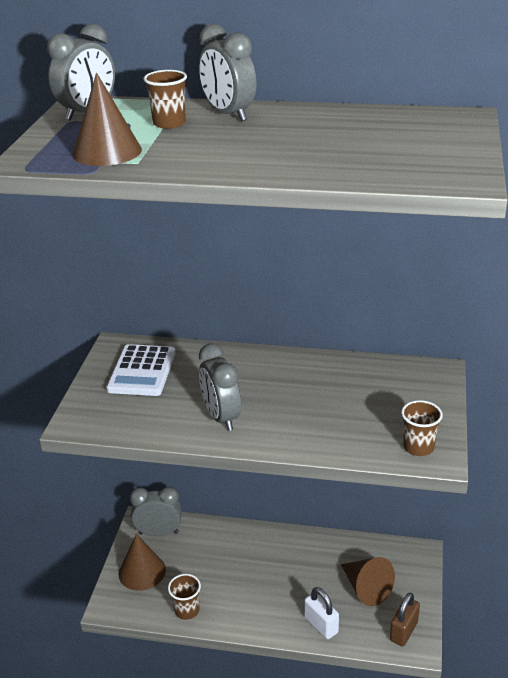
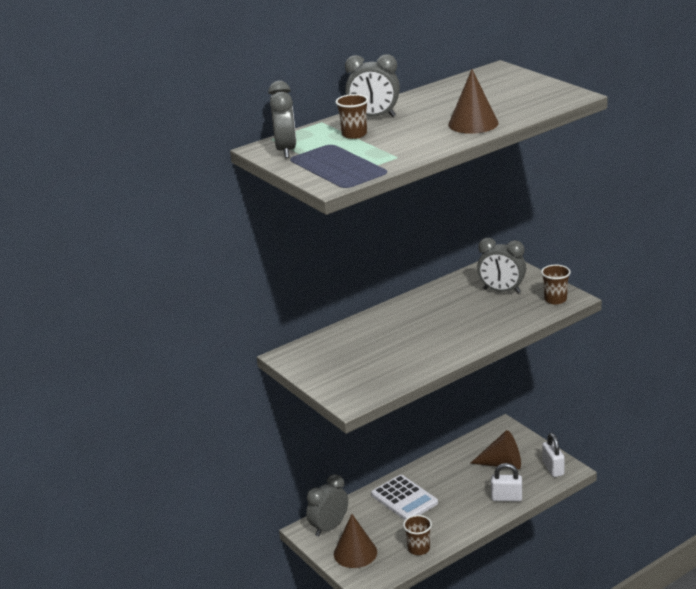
camera: 45 degrees left, 5 degrees down
(107, 152) = (364, 160): brown cone -> brown cone (473, 123)
(142, 371) = (334, 357): white calculator -> white calculator (404, 499)
(221, 417) = (430, 348): grey clock -> grey clock (502, 291)
(404, 631) = (553, 468): brown padlock -> white padlock

